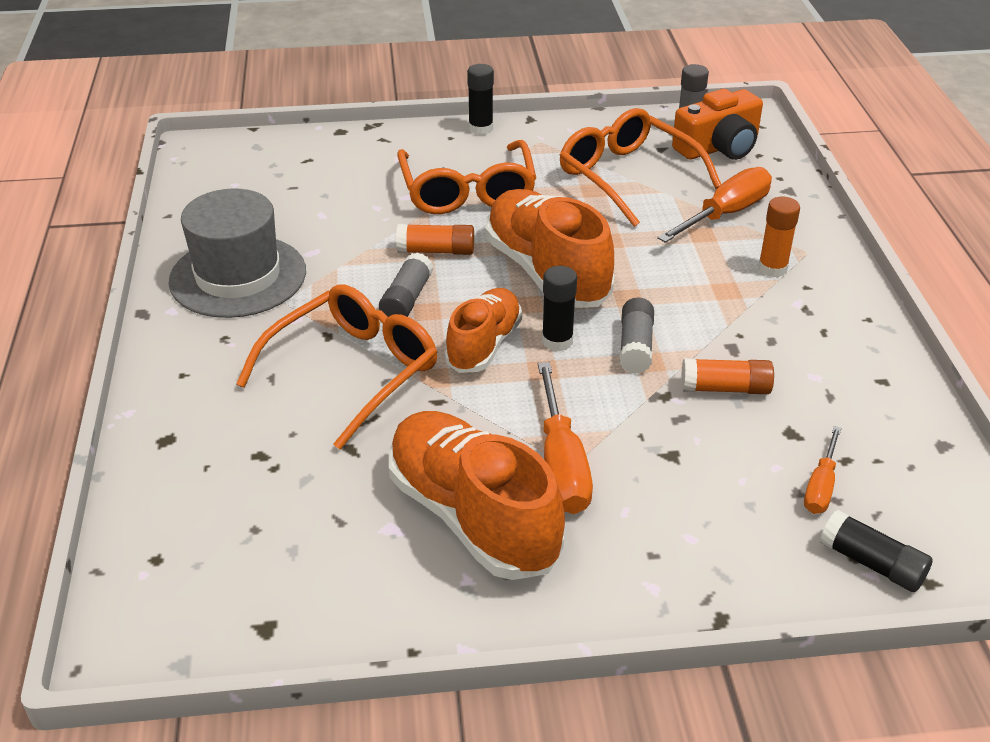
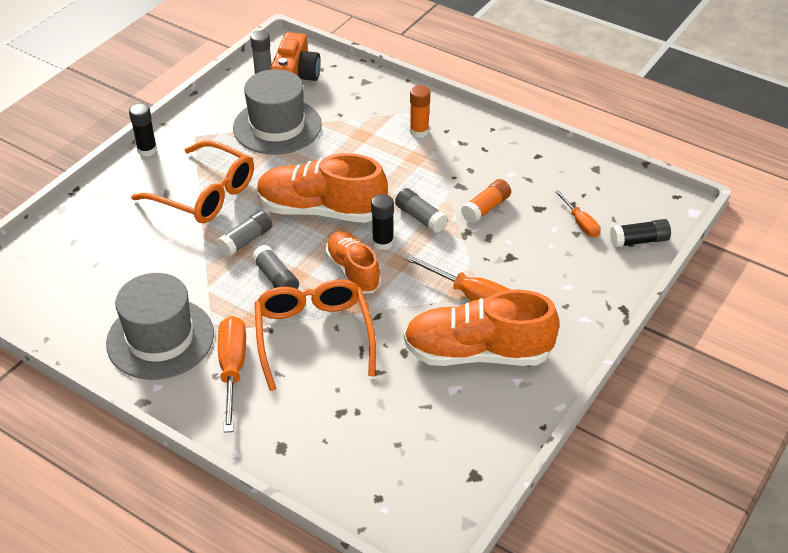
camera: 50 degrees left, 5 degrees up
(436, 251) = (246, 241): orange glue stick -> grey glue stick
(628, 177) = (277, 126): orange glasses -> grey hat
(725, 214) = (356, 115): orange screwdriver -> orange screwdriver (232, 369)

